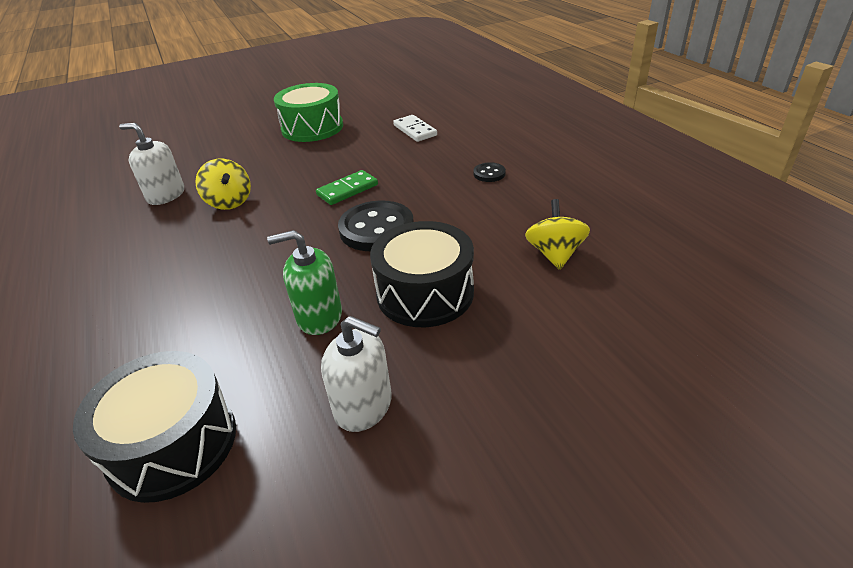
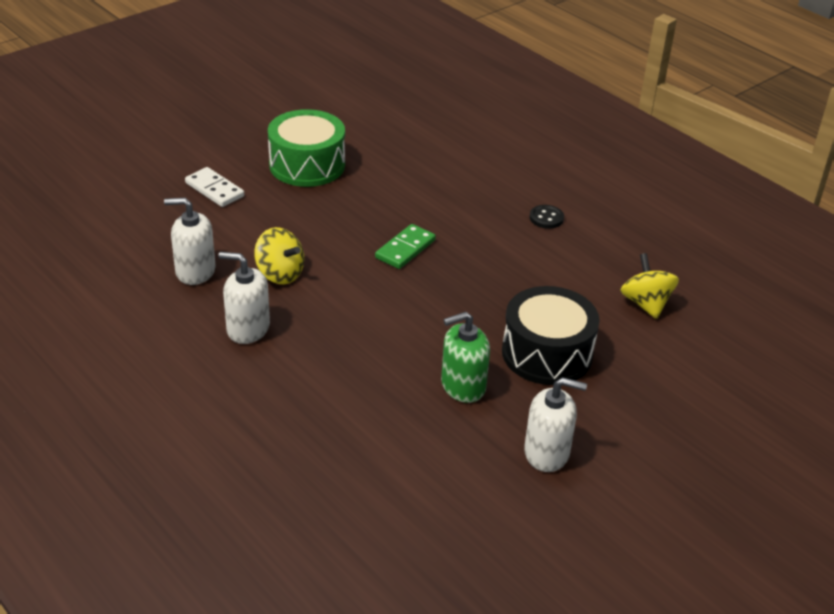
camera: 20 degrees left, 0 degrees up
(167, 243) = (248, 328): none -> white soap dispenser
(172, 443) = (408, 502): black drum -> none
(376, 229) = (464, 292): black button -> none
(415, 130) = (435, 163): white domino -> white domino (214, 190)

